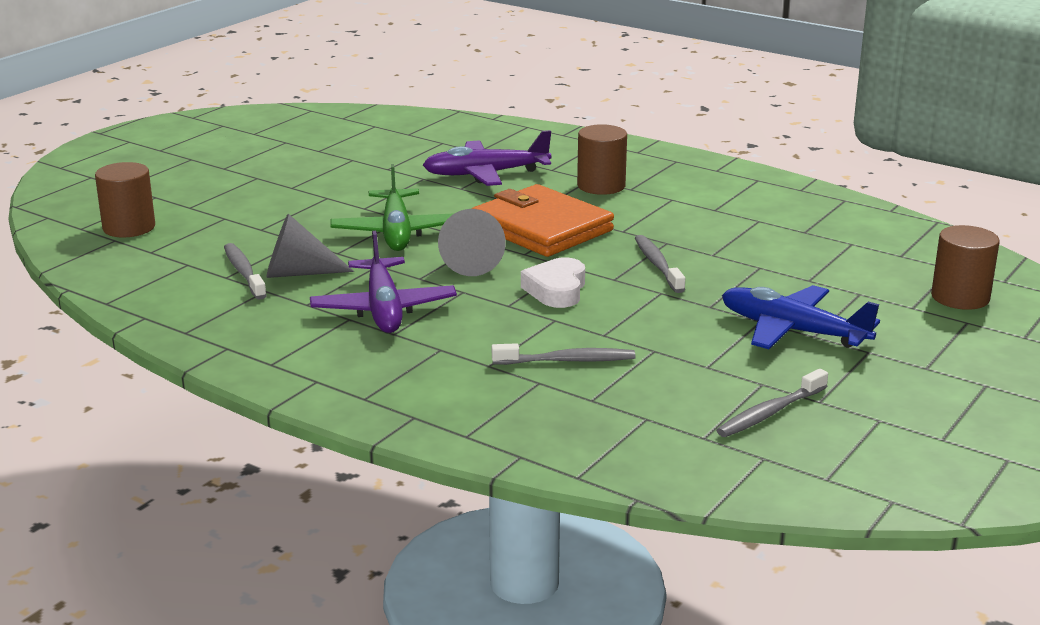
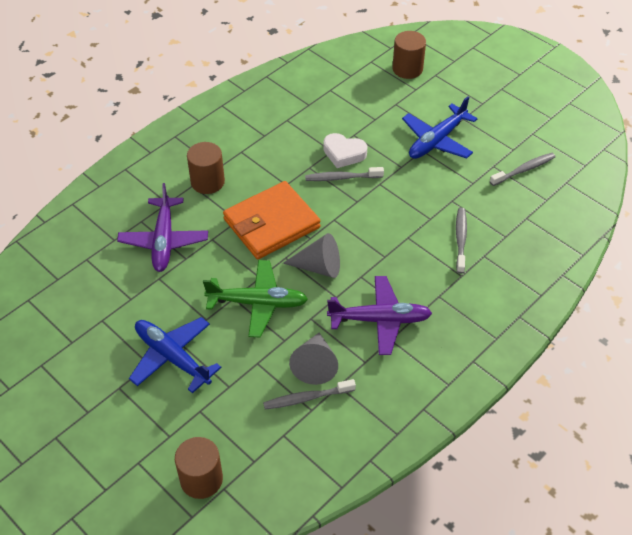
camera: 80 degrees left, 25 degrees up
(302, 197) = (172, 357): none -> blue plane
(556, 290) = (368, 230): white heart -> white heart (344, 153)
(770, 413) = (524, 170): grey toothbrush -> grey toothbrush turned 90 degrees counterclockwise

